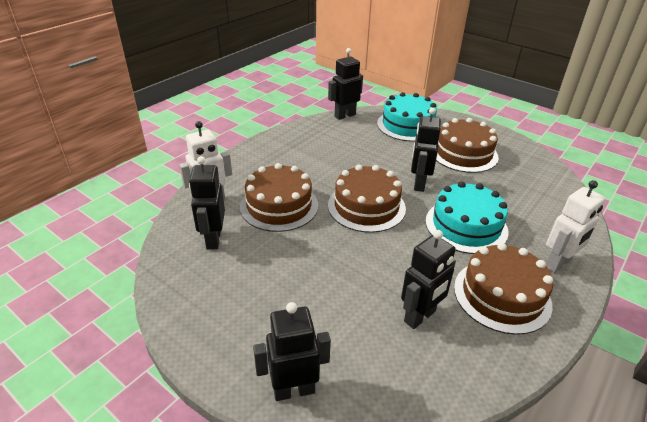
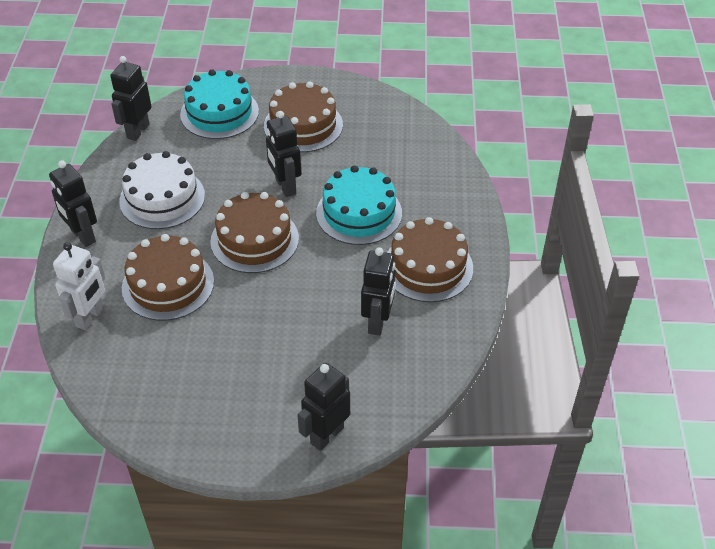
camera: 35 degrees left, 10 degrees up
(213, 239) = (136, 355): black robot -> black robot (83, 236)
(325, 155) = (162, 198): none -> white cake
(558, 263) = (454, 212): white robot -> none

